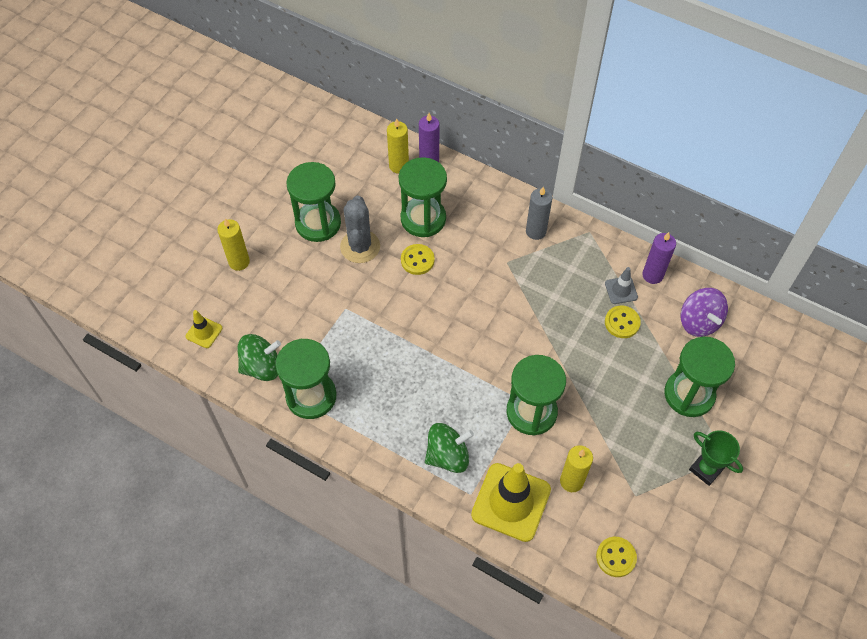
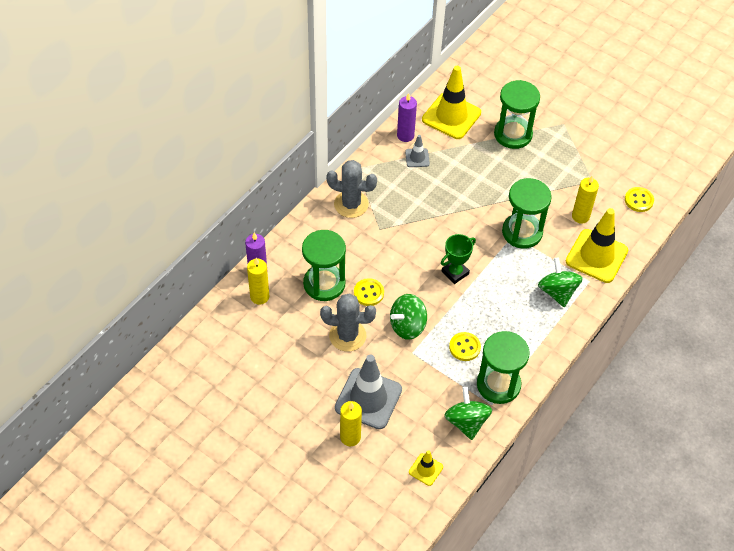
camera: 85 degrees left, 5 degrees down
(285, 273) = (368, 399): none -> grey traffic cone
(318, 223) = (315, 368): green hourglass -> none
(379, 301) = (407, 326): none -> green spinning top
(536, 231) = (351, 204): grey candle -> grey cactus
(622, 322) = (447, 162): yellow button -> yellow button (464, 347)
(699, 322) = (451, 116): purple spinning top -> yellow traffic cone
(706, 469) = (573, 137): green trophy -> green trophy (455, 273)

